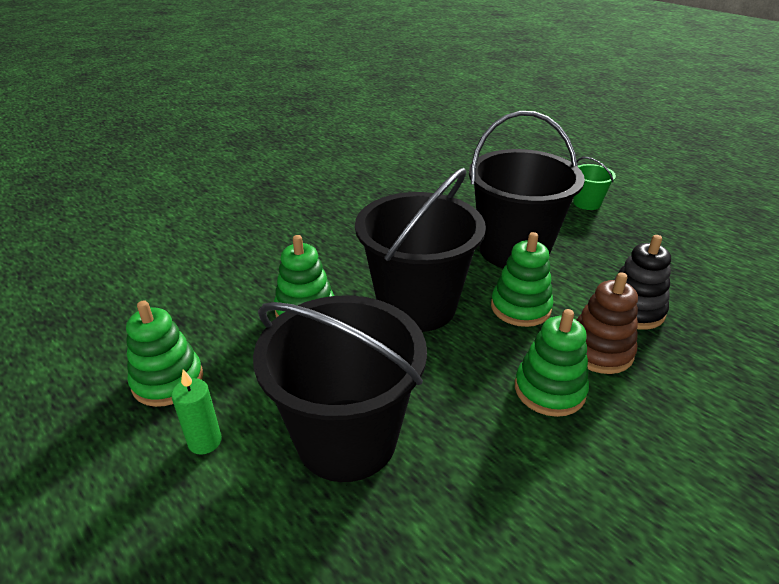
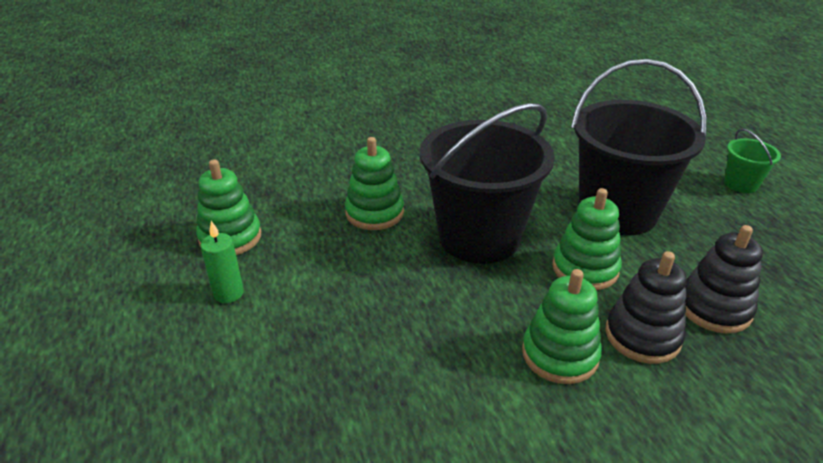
camera: 25 degrees right, 0 degrees up
(346, 439) = (340, 331): black bucket -> none
(599, 351) = (642, 336): brown stacking toy -> black stacking toy

